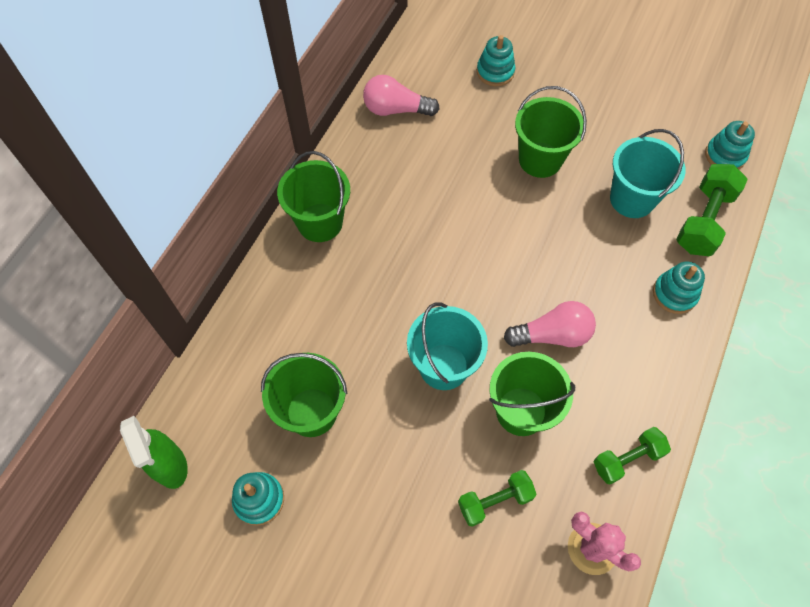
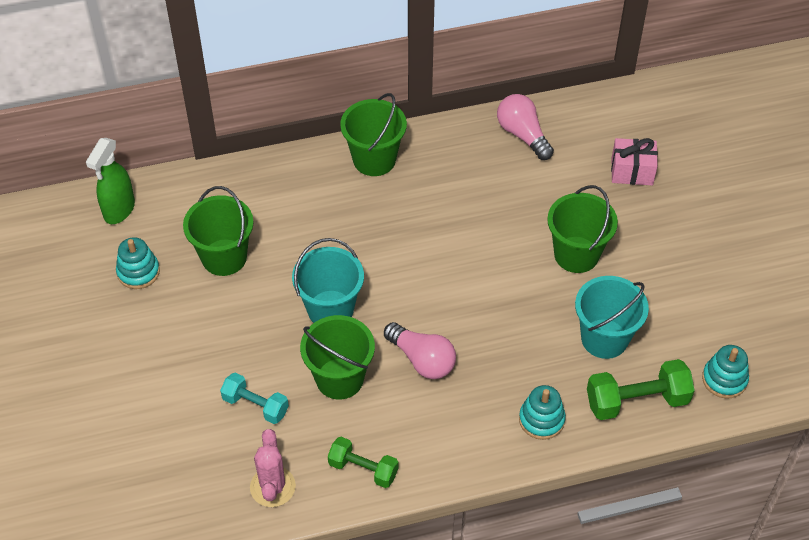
camera: 50 degrees right, 10 degrees down
(495, 72) = (632, 171): turquoise stacking toy -> pink gift
(495, 501) = (255, 405): green dumbbell -> turquoise dumbbell

